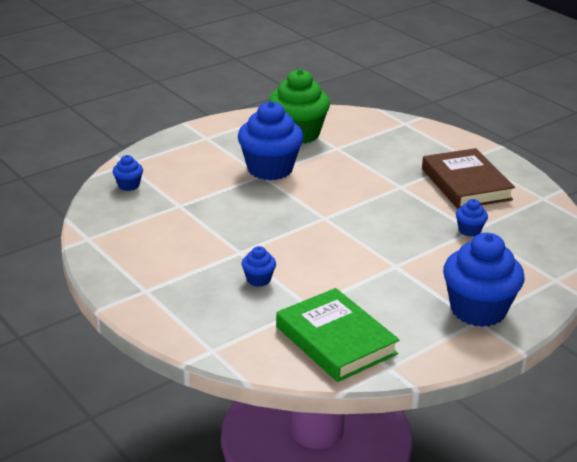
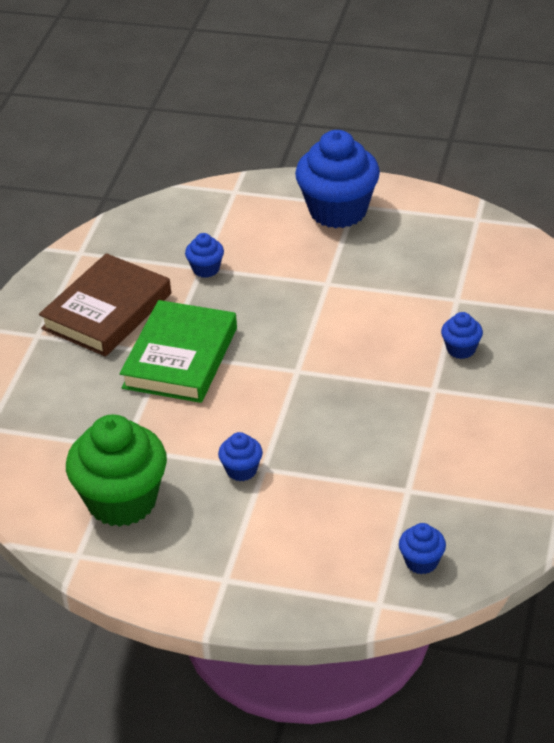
camera: 125 degrees left, 10 degrees up
(270, 169) = (241, 470): blue cupcake -> blue cupcake, size x0.45
(335, 340) = (483, 260): green book -> green book (180, 358)

